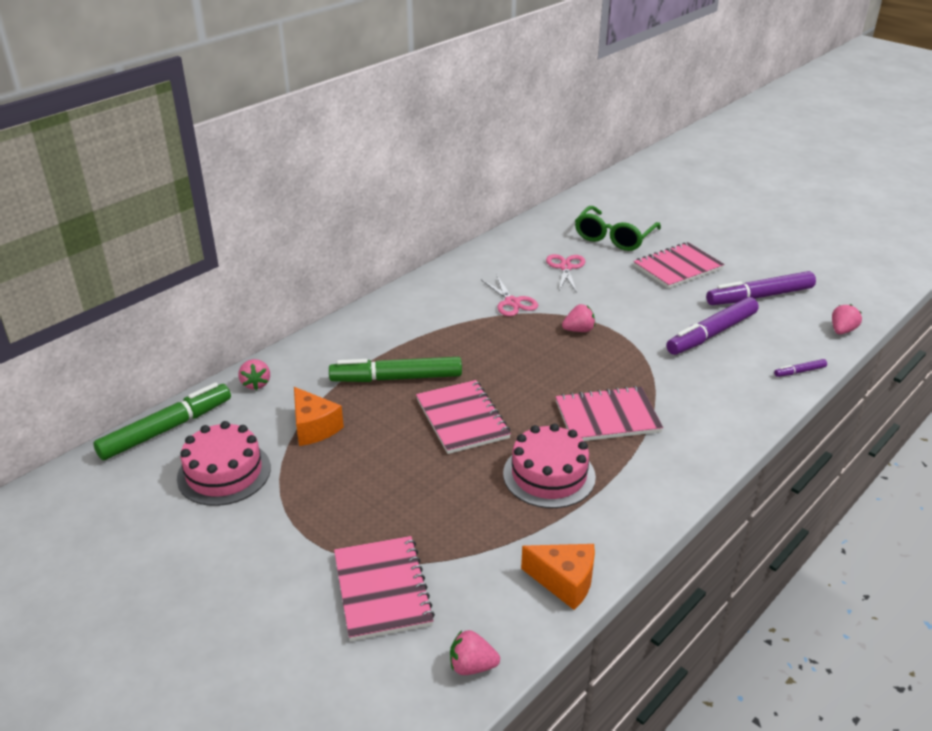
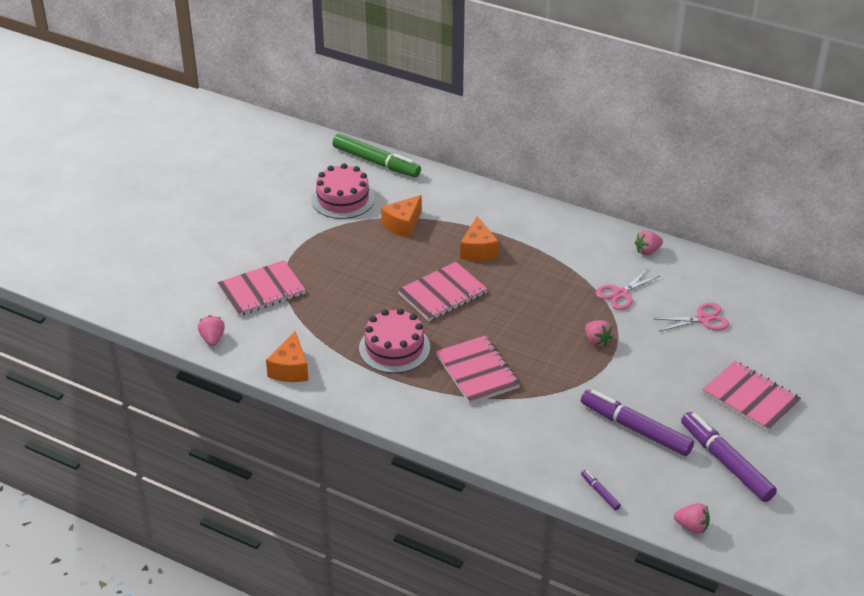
camera: 75 degrees right, 5 degrees up
(256, 384) = (441, 185): pink strawberry -> pink strawberry (647, 251)
(396, 378) = (478, 250): green marker -> orange cheese
(614, 237) = (786, 346): green glasses -> none

